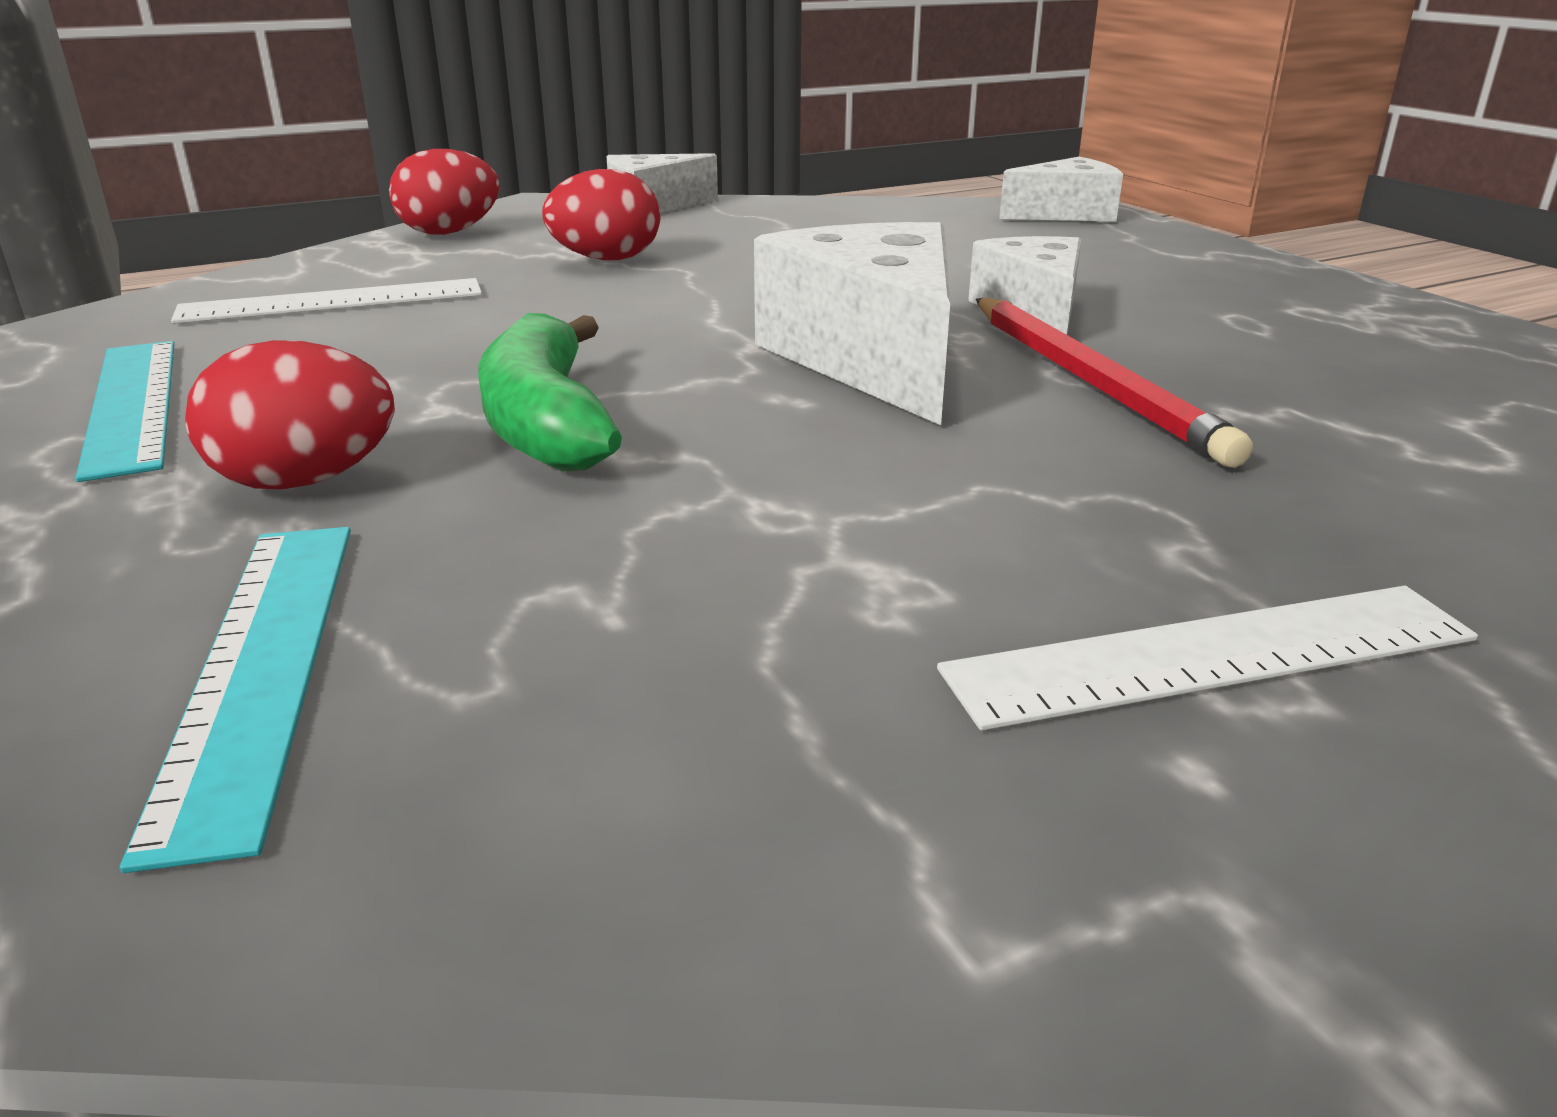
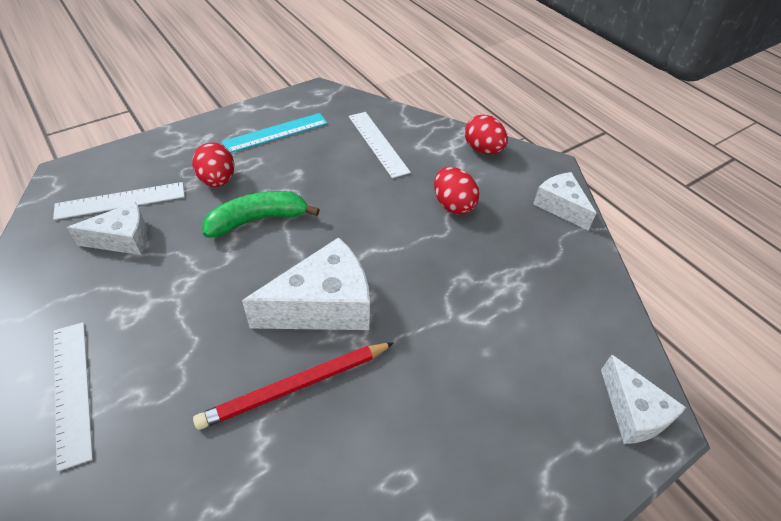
camera: 80 degrees right, 20 degrees up
(260, 666) = (120, 200): turquoise ruler -> white ruler
(1033, 311) = (400, 372): white cheese -> white cheese (123, 239)

